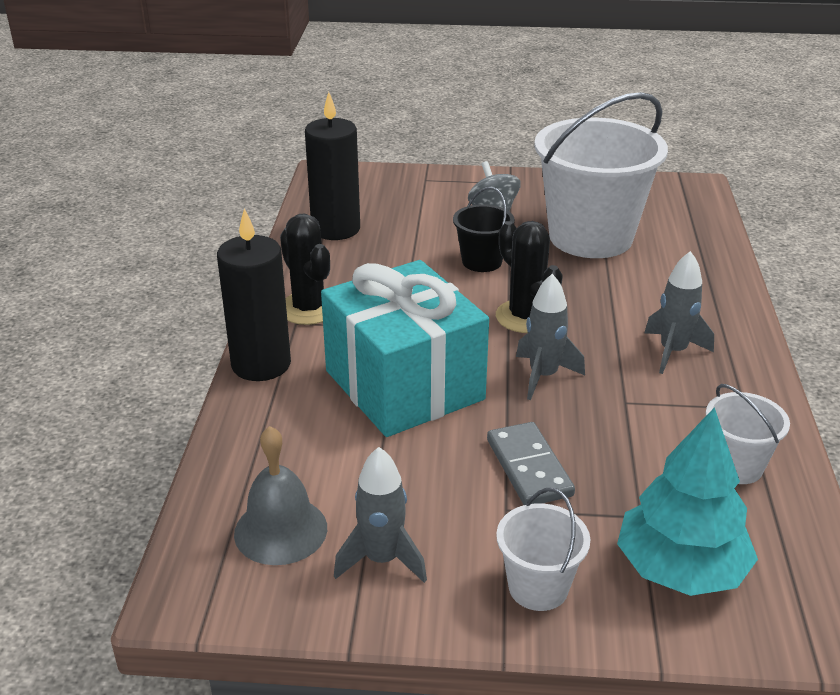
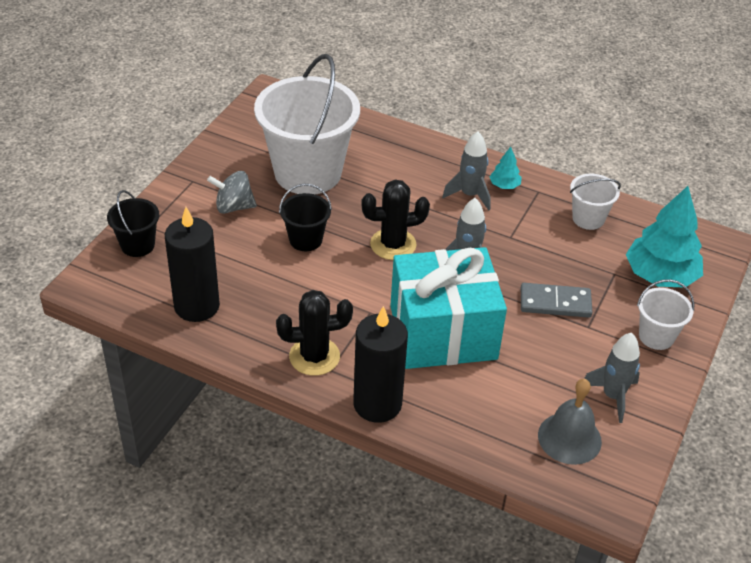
camera: 70 degrees left, 10 degrees up
(394, 181) = (137, 245): none -> black bucket
(723, 375) = (504, 185): none -> turquoise tree

